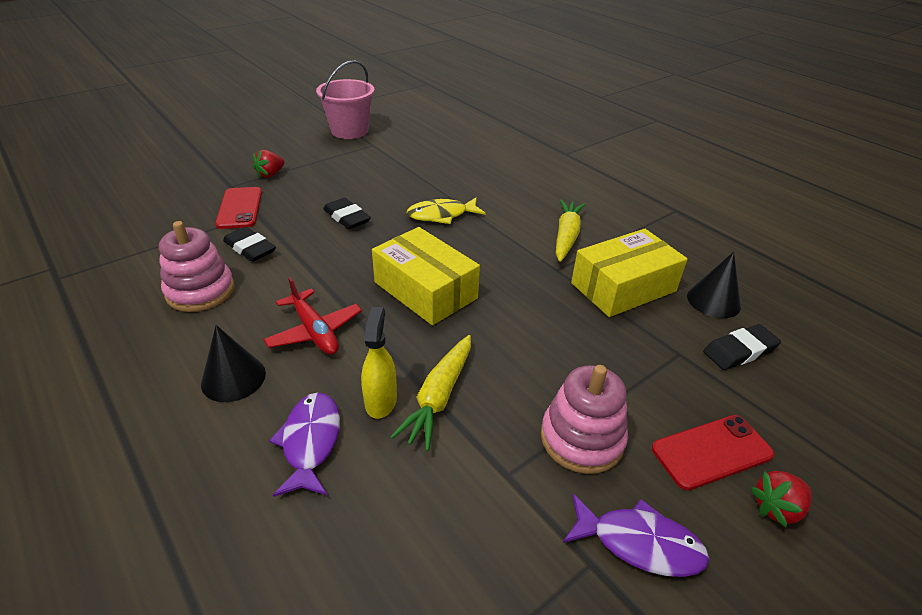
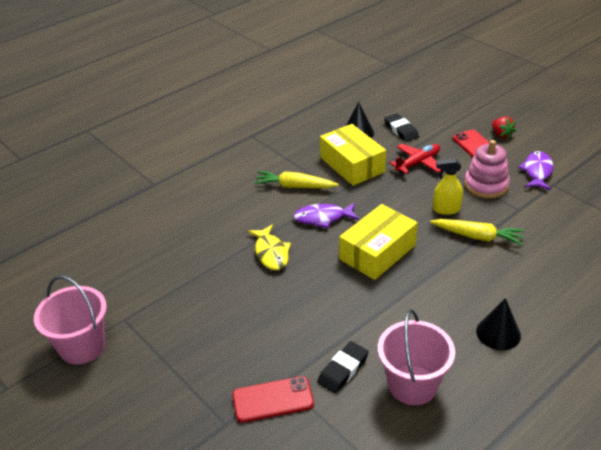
camera: 90 degrees left, 0 degrees up
(200, 291) = (412, 385): pink stacking toy -> pink bucket
(270, 174) = (196, 394): red strawberry -> none
(310, 442) = (532, 284): purple fish -> purple fish (323, 218)
(314, 331) = (439, 302): red plane -> red plane (418, 163)
(347, 217) = (281, 313): black eraser -> none
(380, 401) = (490, 260): yellow spray bottle -> yellow spray bottle (446, 209)

